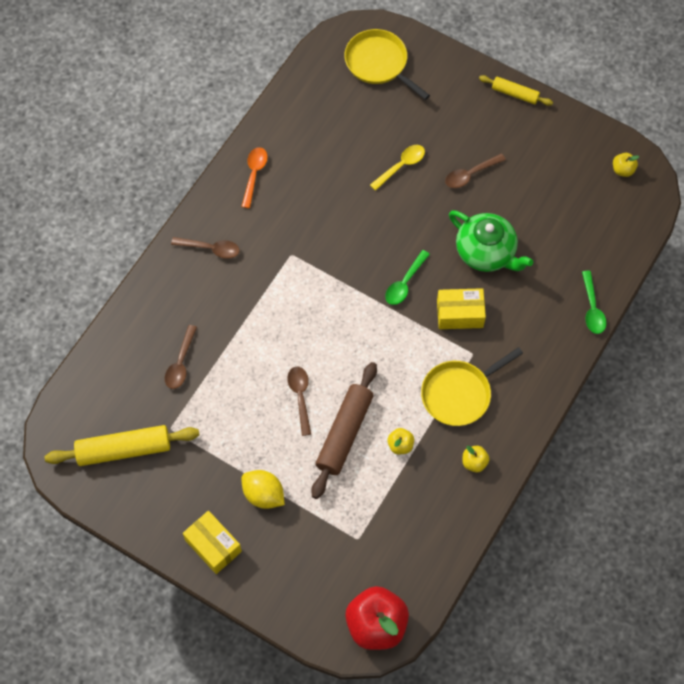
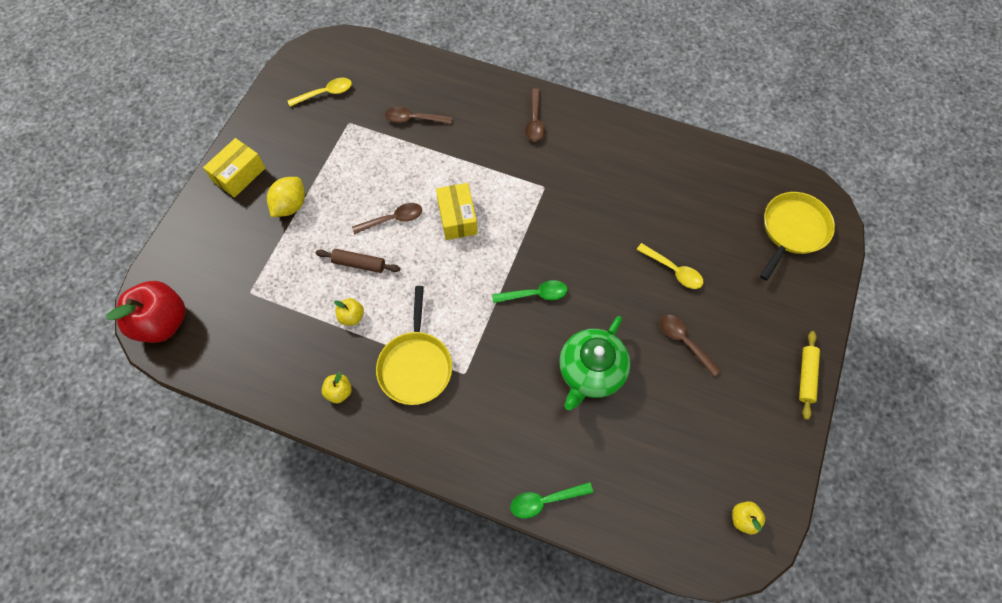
camera: 80 degrees right, 0 degrees up
(124, 450) = (325, 93): yellow rolling pin -> yellow spoon
(254, 174) = (624, 141): orange spoon -> none
(344, 433) = (359, 264): brown rolling pin -> brown rolling pin, size x0.57
(405, 283) = (535, 294): green spoon -> green spoon turned 150 degrees clockwise
(459, 394) = (415, 366): yellow pan -> yellow pan turned 135 degrees counterclockwise
(460, 314) = (509, 354): yellow box -> yellow box (457, 218)

